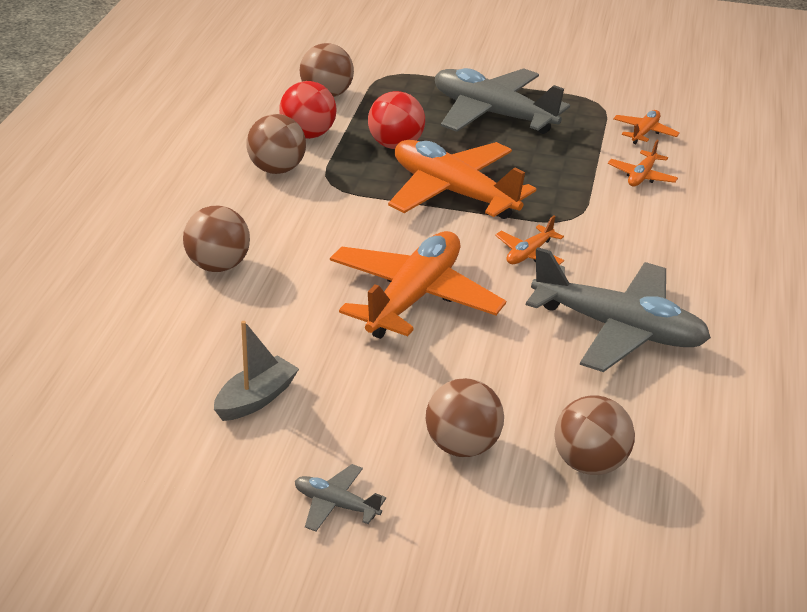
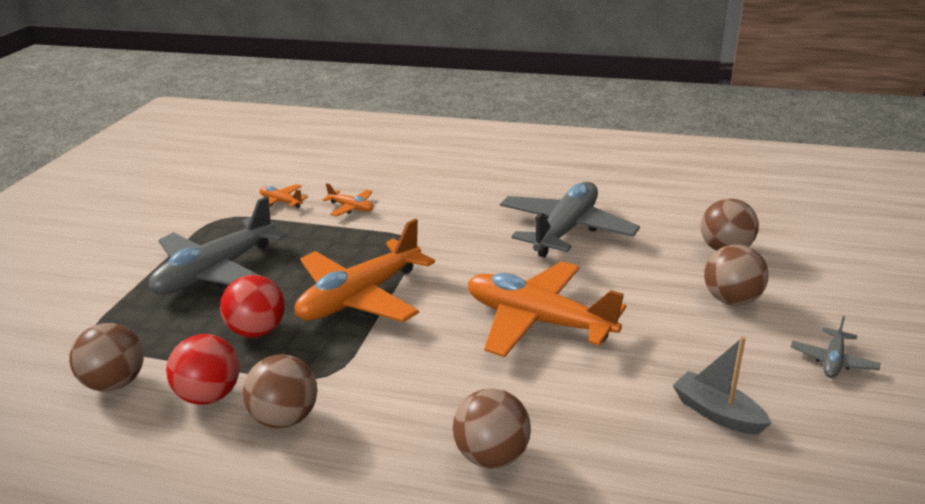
camera: 85 degrees left, 5 degrees down
(529, 254) = (465, 262): orange plane -> none

